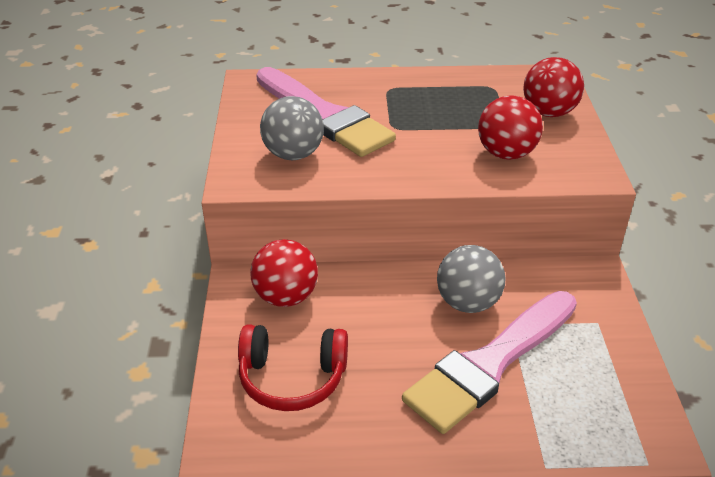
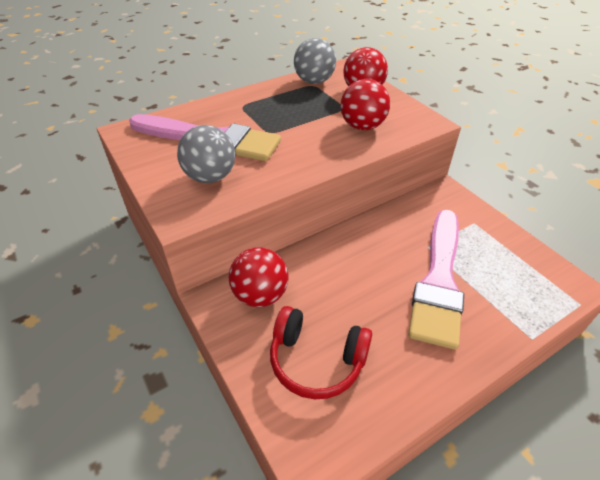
camera: 30 degrees left, 5 degrees up
(292, 377) = (316, 360): red headphones -> red headphones turned 45 degrees clockwise
(468, 302) = (389, 243): grey ball -> grey ball (314, 81)

